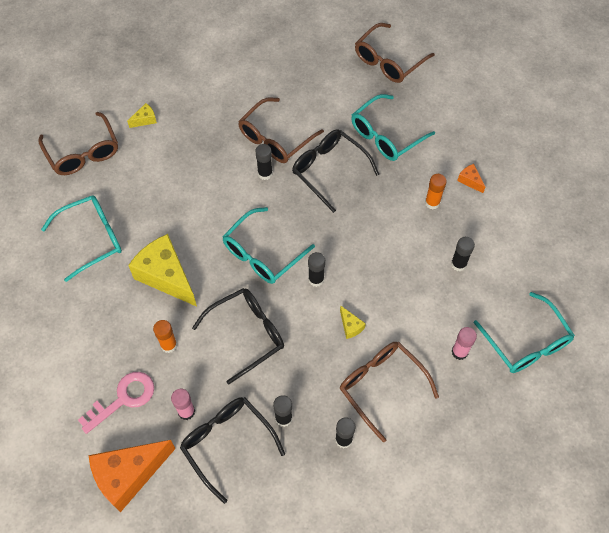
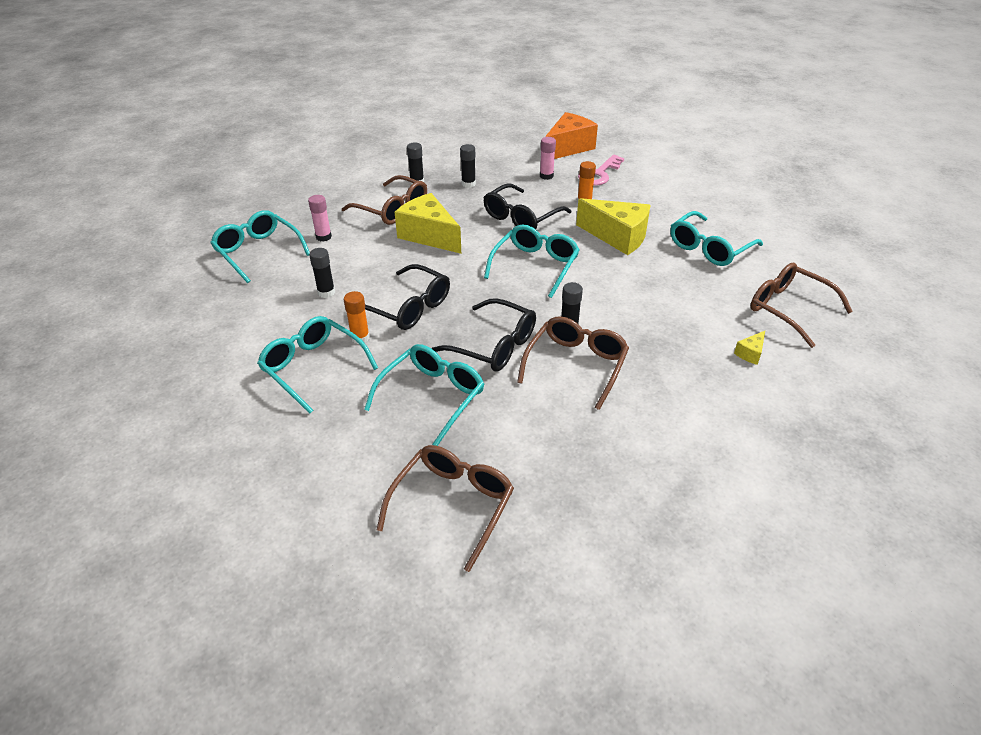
camera: 165 degrees right, 20 degrees down
(227, 443) = (506, 168): black glasses -> black glasses (408, 307)
(316, 279) = (473, 258): black glue stick -> none
(350, 326) = (429, 235): yellow cheese -> yellow cheese, size x2.36
(470, 181) = (313, 368): orange cheese -> turquoise glasses

